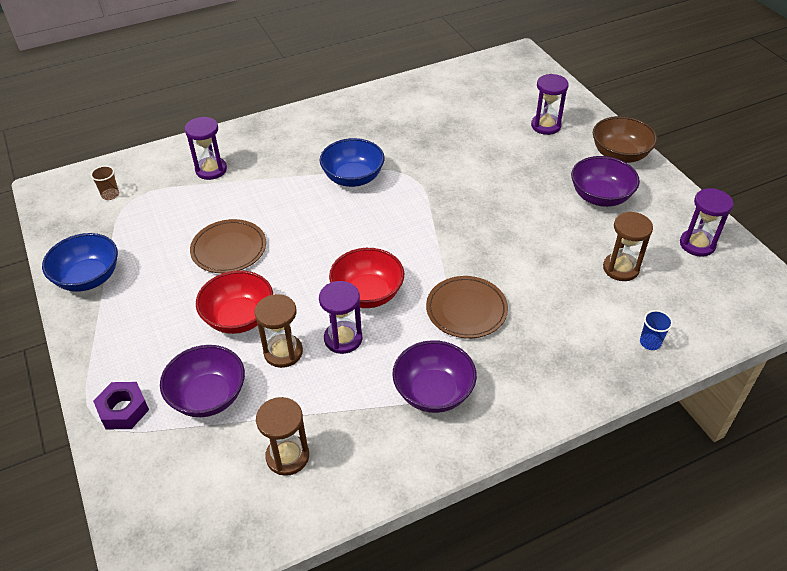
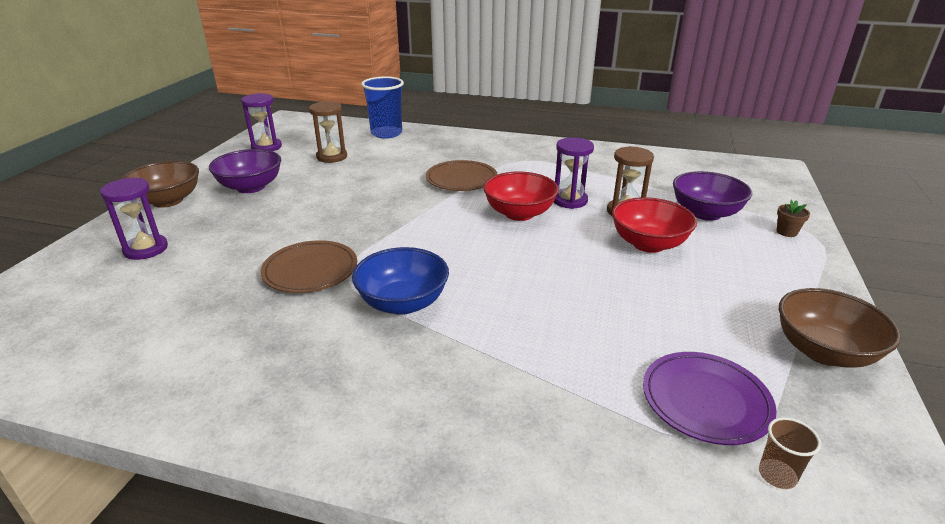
camera: 140 degrees left, 15 degrees down
(88, 278) = (823, 351): blue bowl -> brown bowl
(123, 410) = (786, 232): purple nut -> brown flower pot
(151, 211) = (705, 401): none -> purple plate
(211, 170) = (571, 422): purple hourglass -> none
(229, 249) = (620, 300): brown plate -> brown plate (310, 270)
(287, 456) = (661, 173): brown hourglass -> none
(433, 392) = (538, 161): purple bowl -> none
(650, 342) = (386, 133): blue cup -> blue cup, size x2.06

